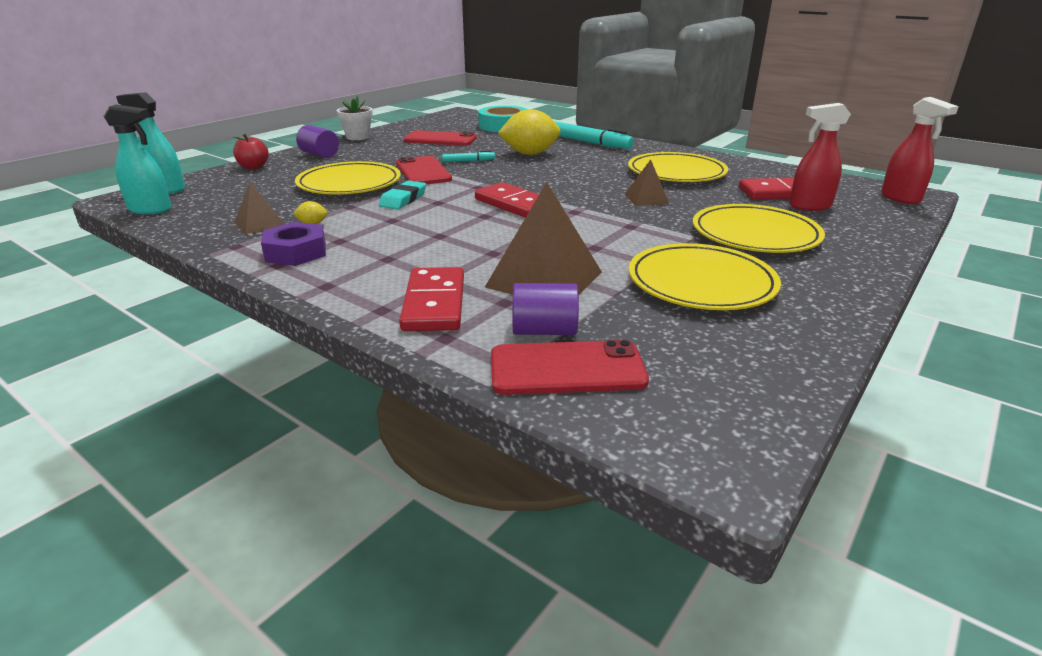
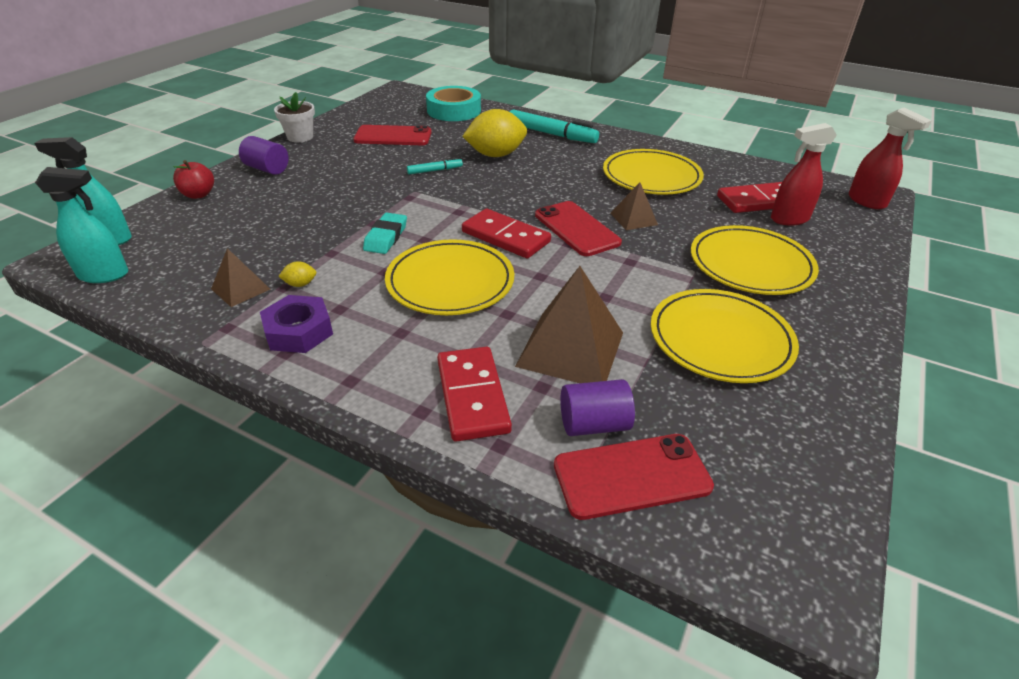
camera: 10 degrees left, 10 degrees up
(349, 184) = (318, 216): yellow plate -> yellow plate (450, 282)
(423, 171) = (392, 190): red phone -> red phone (576, 229)

